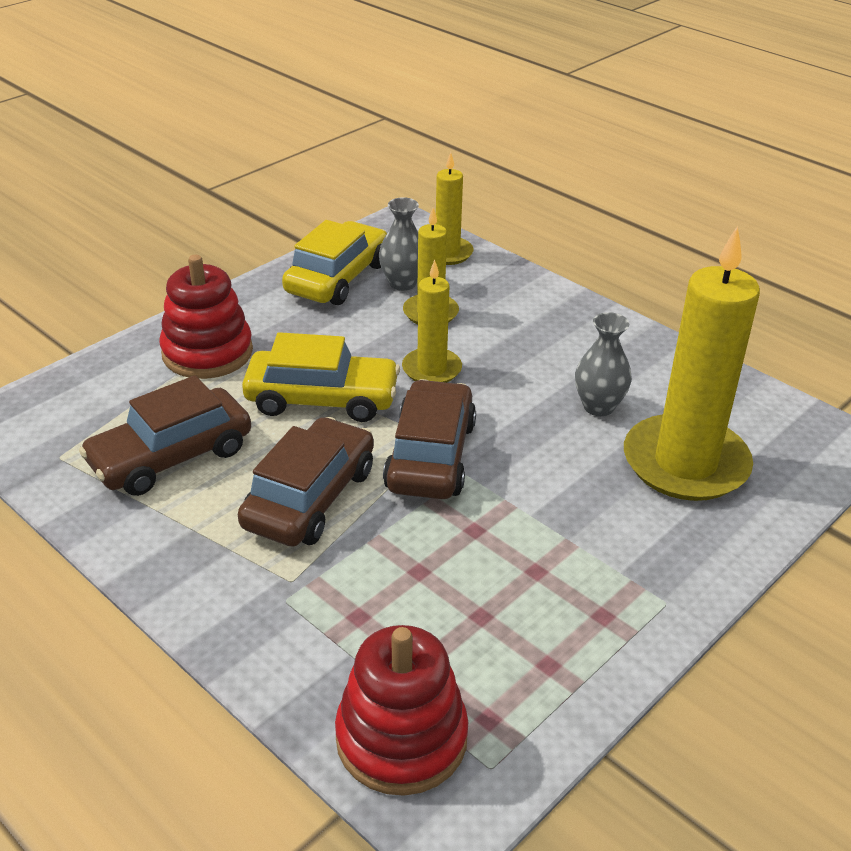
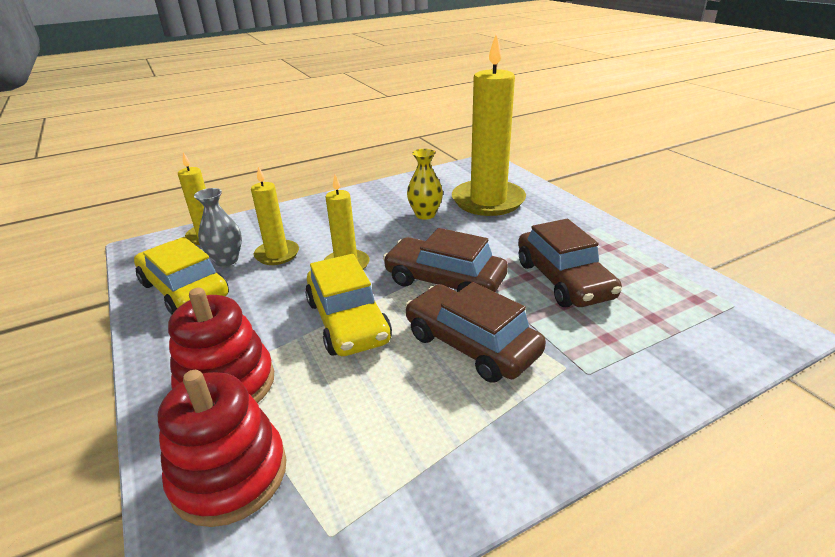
camera: 70 degrees left, 5 degrees down
(171, 456) = (378, 428): brown car -> brown car (563, 280)
(322, 399) = (348, 321): yellow car -> yellow car turned 135 degrees clockwise
(401, 738) = (720, 336): red stacking toy -> red stacking toy (229, 474)
(598, 406) = (425, 215): grey vase -> yellow vase

